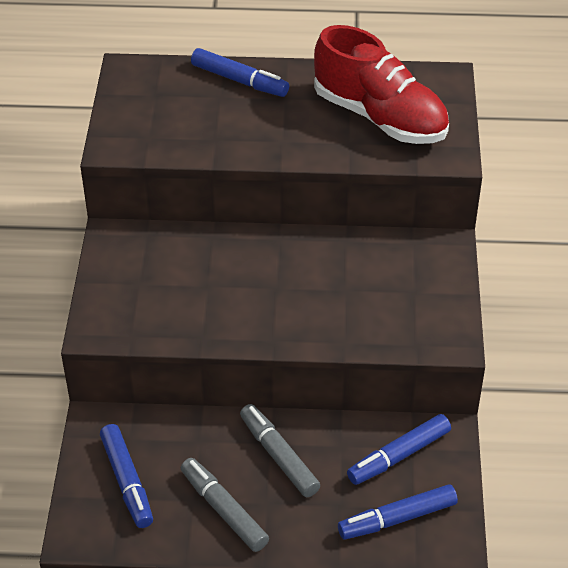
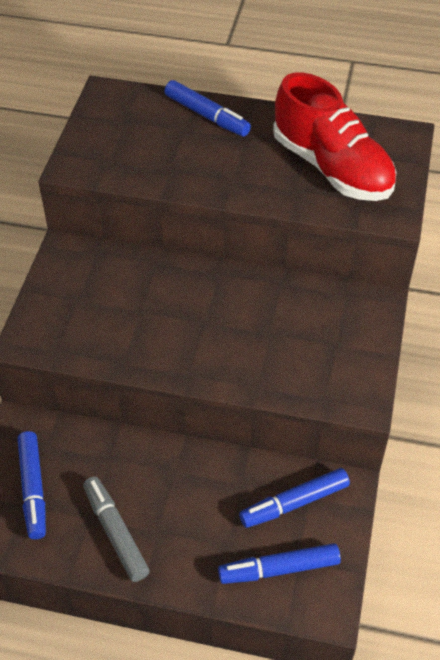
camera: 10 degrees right, 5 degrees up
(279, 456) = (180, 485): grey marker -> none

